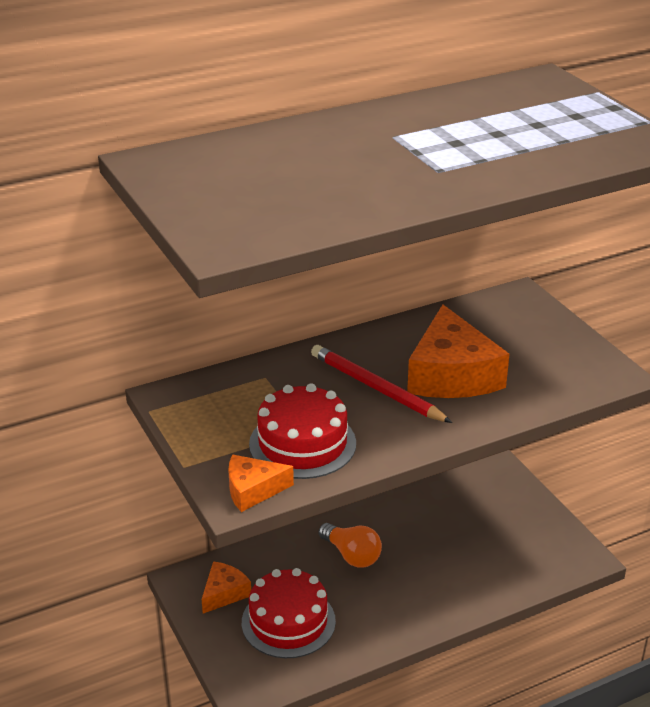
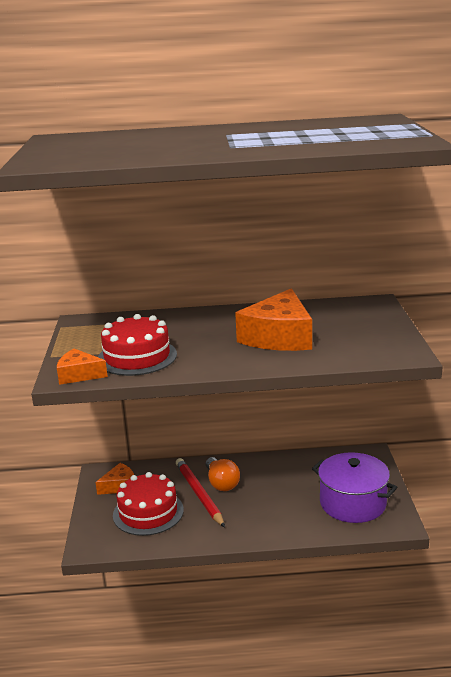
camera: 25 degrees right, 10 degrees down
(376, 388) = (218, 336): red pencil -> red pencil (199, 494)
(521, 544) = (353, 503): none -> purple pot

